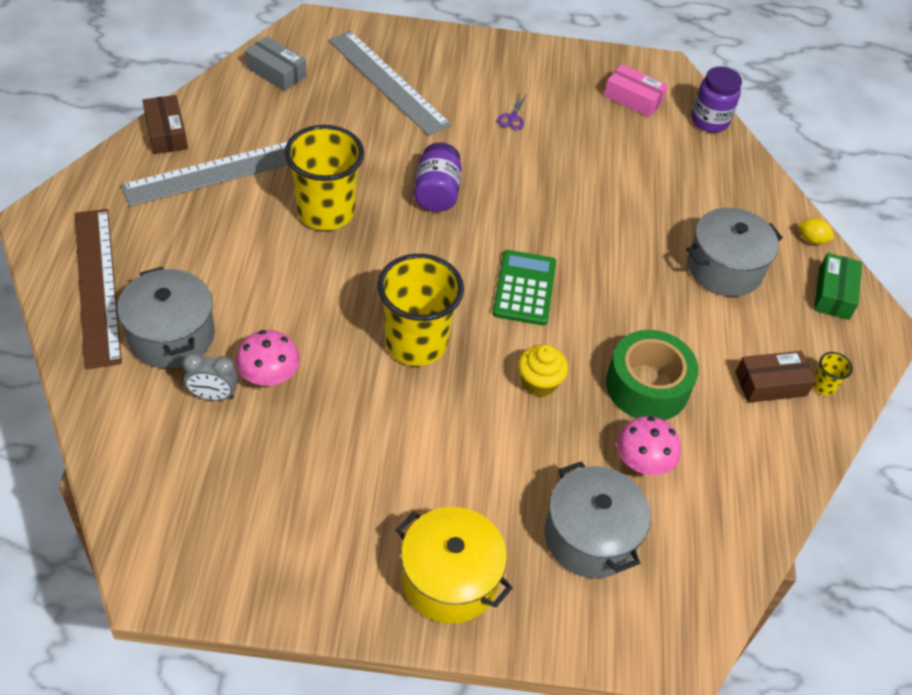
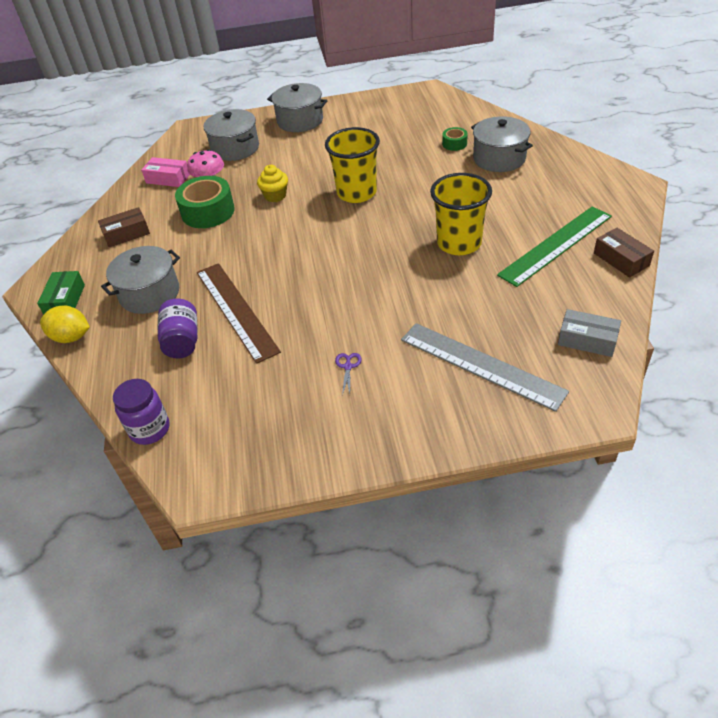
camera: 175 degrees right, 5 degrees down
(97, 285) = (563, 166): brown ruler -> brown ruler (236, 310)
(213, 395) = (454, 144): grey clock -> green tape
(218, 172) = (556, 245): grey ruler -> green ruler
(269, 375) = (431, 158): pink mushroom -> none
(436, 193) = (386, 281): purple jar -> purple jar (182, 341)
(449, 579) = (300, 121): yellow pot -> grey pot
(524, 288) = (297, 239): green calculator -> none
(633, 99) = (231, 430): pink box -> pink box (168, 179)
(812, 239) = (71, 337): yellow lemon -> yellow lemon, size x1.70
(823, 386) = (90, 242): yellow cup -> none

